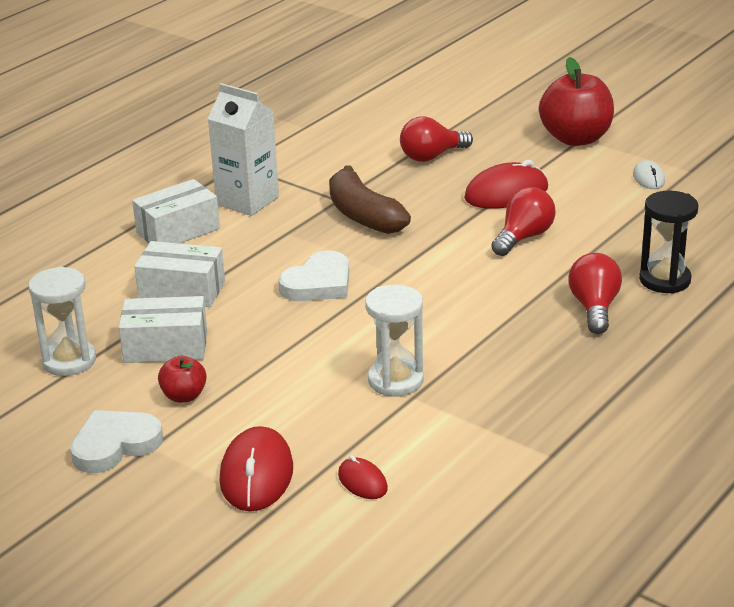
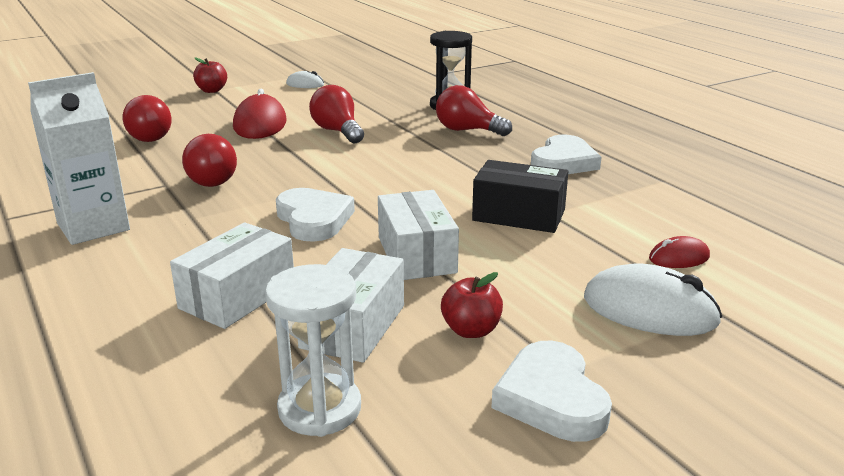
camera: 70 degrees left, 5 degrees down
(178, 231) = (94, 277): white box -> white box (416, 255)
(256, 475) = (650, 310): red mouse -> white mouse
(363, 216) = (214, 179): brown banana -> red light bulb
(395, 380) = (519, 215): white hourglass -> black box
(551, 384) = (563, 162): none -> white heart
(576, 138) = (212, 90): red apple -> red apple, size x0.50

